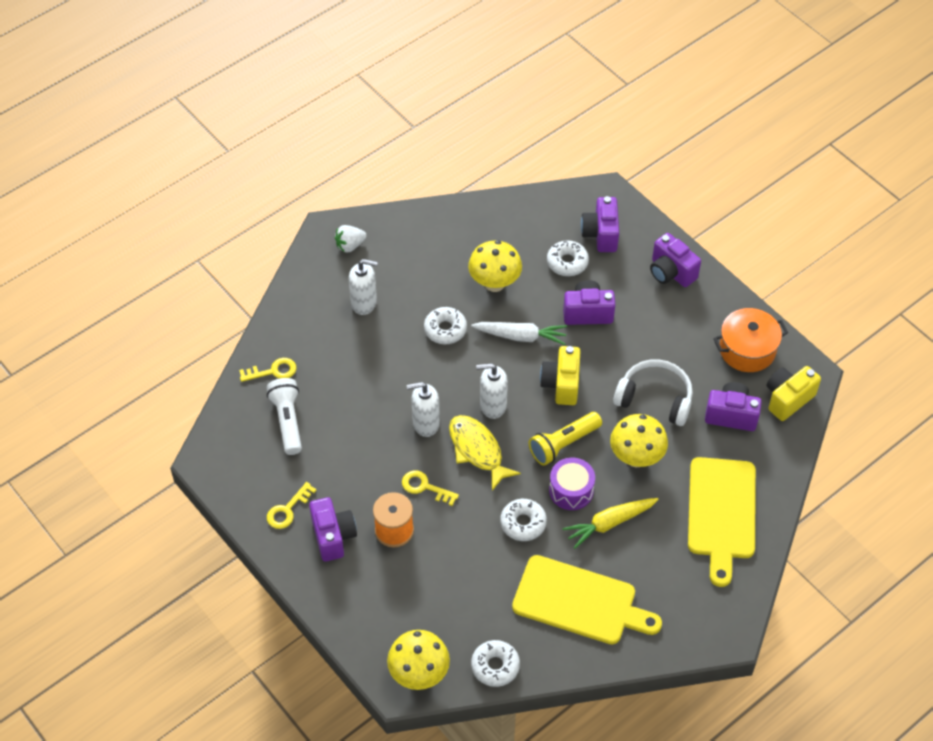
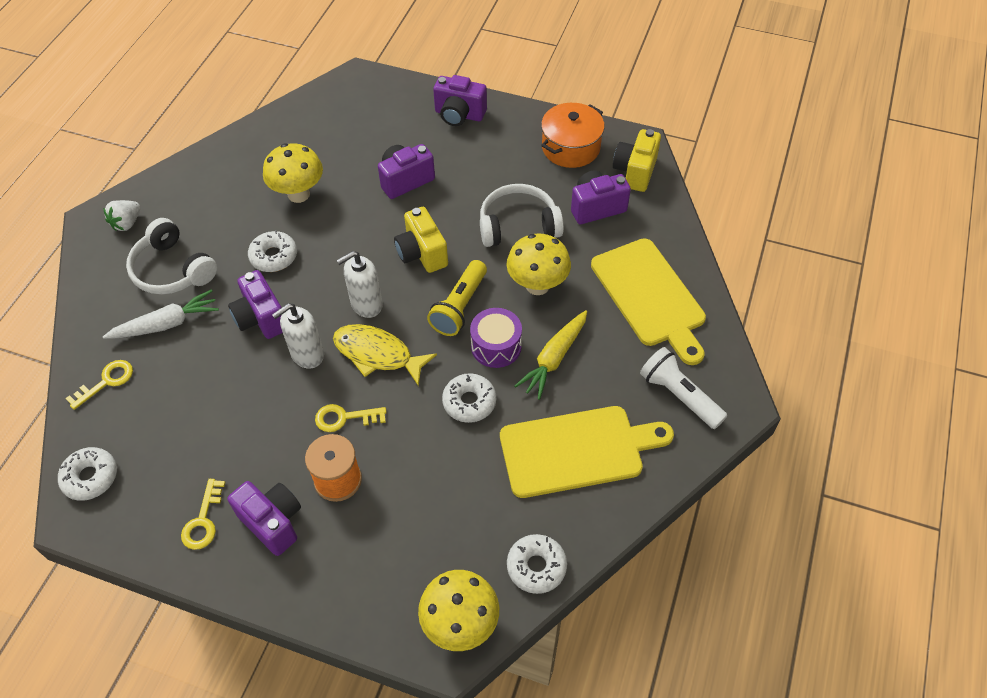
camera: 30 degrees left, 0 degrees up
(287, 421) = (151, 425): white flashlight -> white flashlight (679, 395)
(364, 303) = (173, 269): white soap dispenser -> white headphones
(521, 336) = (354, 229): white carrot -> white carrot (166, 324)
(567, 262) = (358, 147): white donut -> white donut (90, 477)
(600, 234) = (374, 111): purple camera -> purple camera (261, 318)

